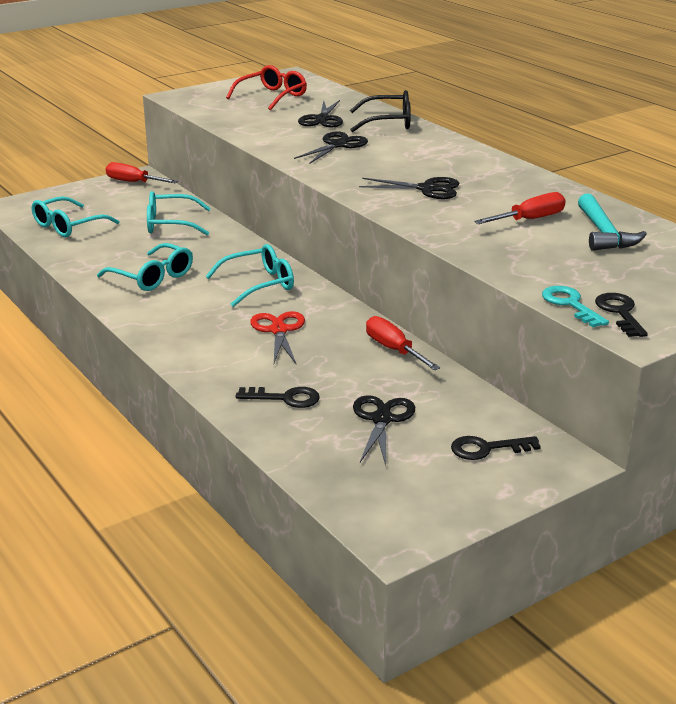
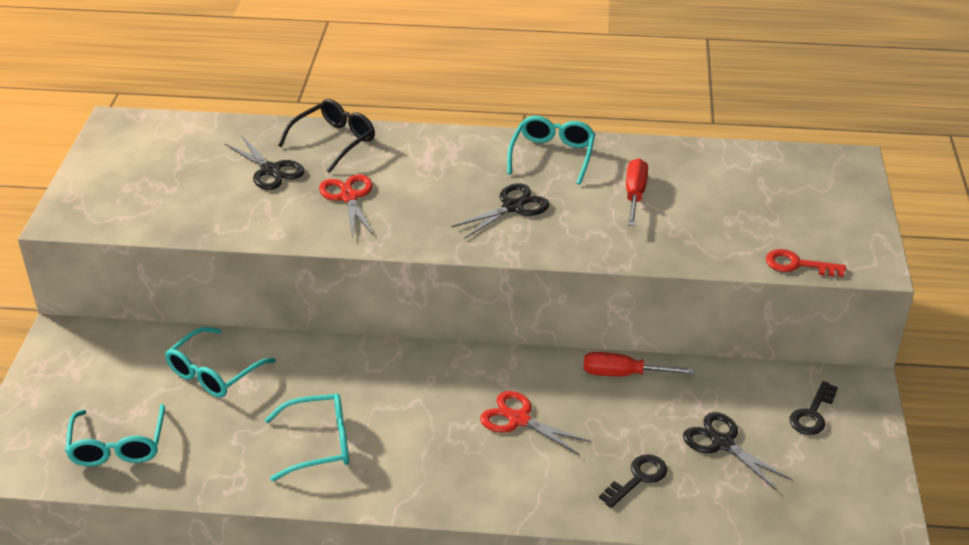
camera: 50 degrees left, 10 degrees up
(134, 182) = (72, 346): red screwdriver -> none
(259, 284) = (418, 384): turquoise glasses -> turquoise glasses (552, 155)
(272, 96) = (162, 165): red glasses -> none
(337, 145) = (349, 197): black scissors -> red scissors
(570, 304) = (797, 265): turquoise key -> red key
(604, 233) = (699, 178): turquoise hammer -> none
(620, 312) = (831, 251): black key -> none

